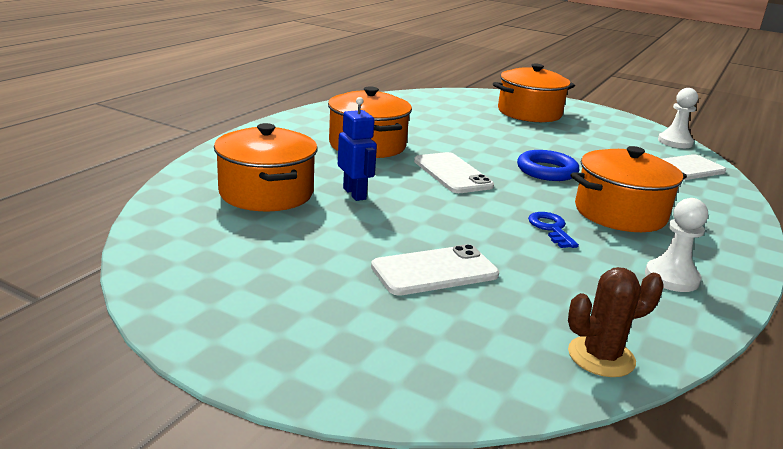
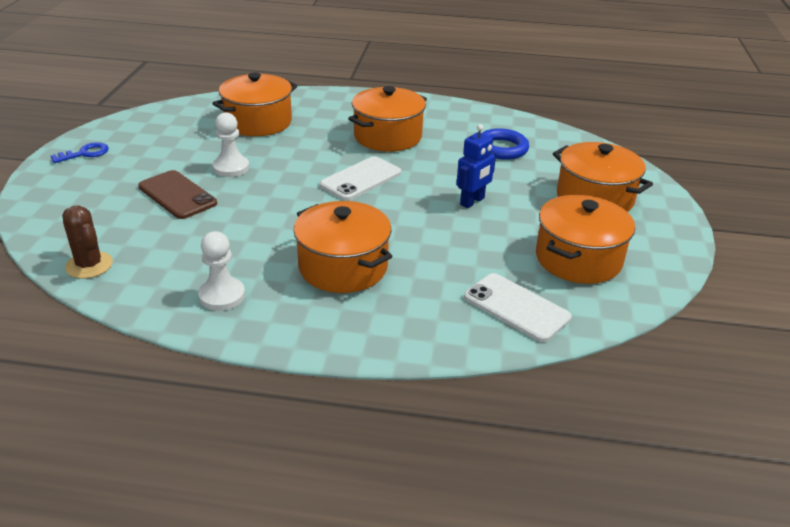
camera: 70 degrees right, 10 degrees up
(355, 194) = (282, 149): blue robot -> blue robot (472, 201)
(434, 271) = (177, 195): white phone -> brown phone
(547, 171) = (416, 222): blue ring -> blue ring (501, 148)
(551, 228) = (280, 233): blue key -> blue key (85, 153)
(616, 138) = (578, 259): none -> orange pot
(675, 142) = (621, 304): white pawn -> white pawn (231, 168)

